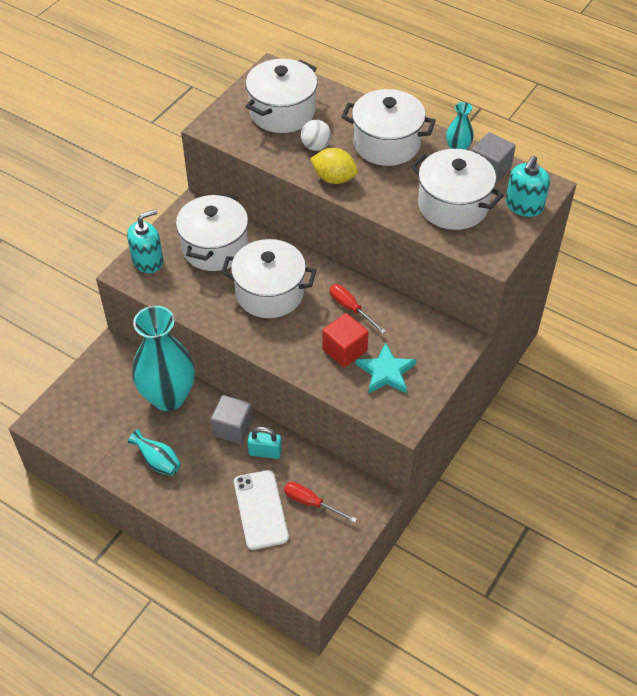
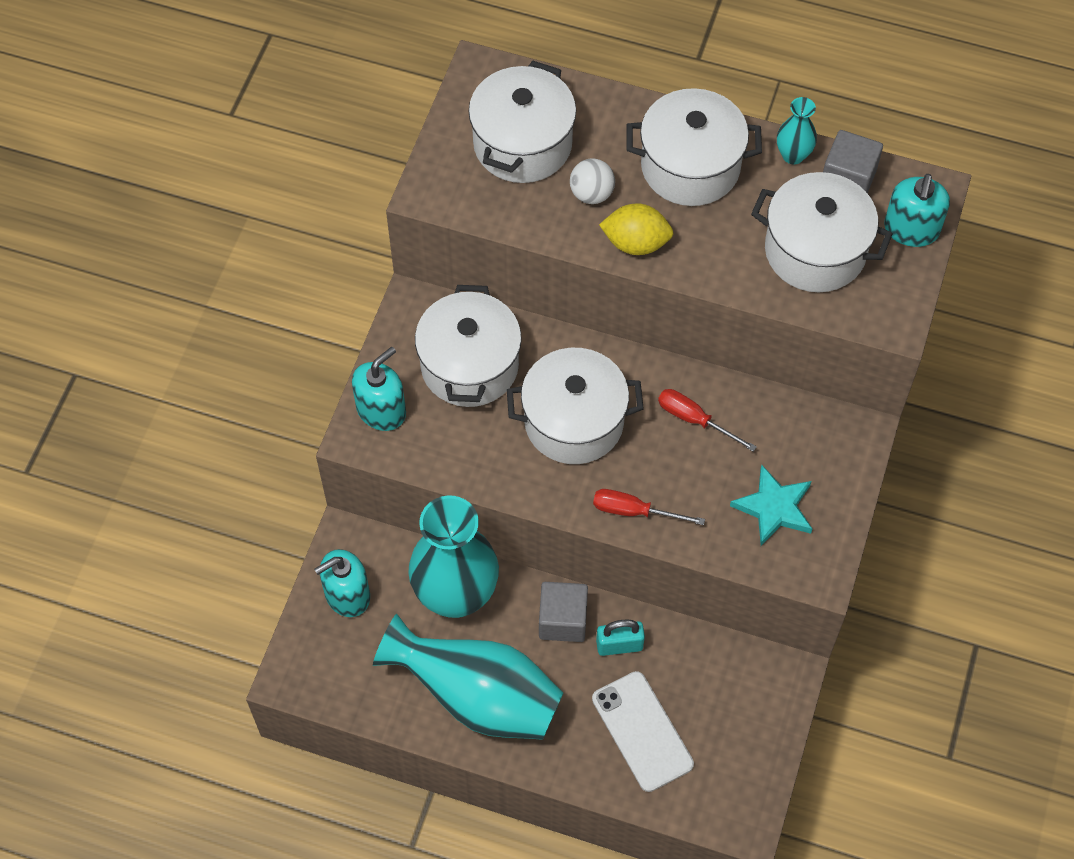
camera: 15 degrees left, 10 degrees up
(98, 381) = (347, 594): none -> turquoise soap dispenser
(158, 462) = (477, 697): turquoise vase -> turquoise vase, size x2.26
(311, 503) = (706, 704): red screwdriver -> red screwdriver (634, 511)
(344, 350) = (707, 487): red cube -> none

